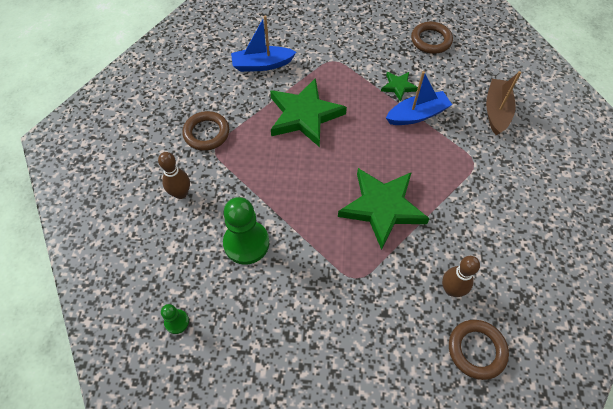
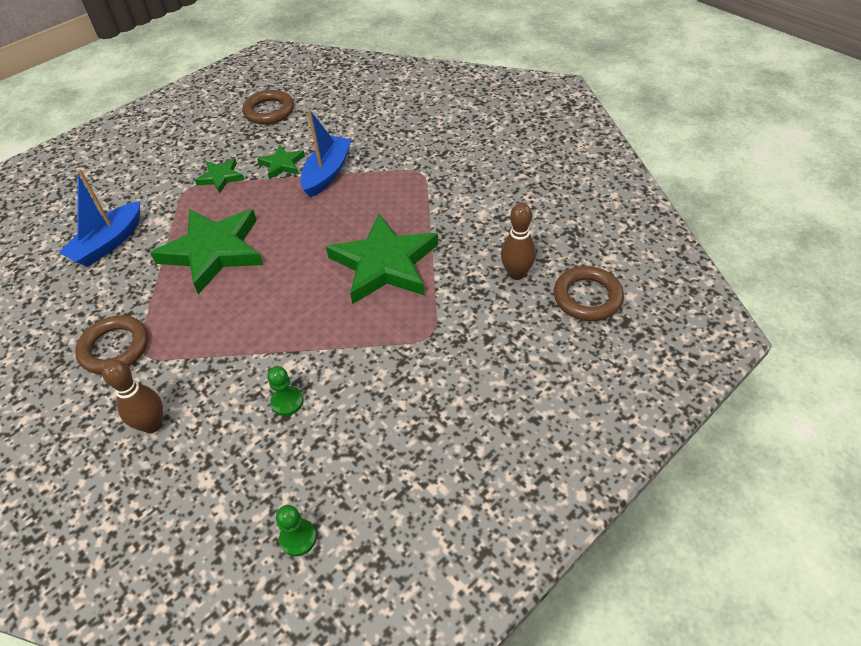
camera: 45 degrees left, 10 degrees down
(246, 243) = (287, 402): green pawn -> green pawn, size x0.49
(356, 68) = (221, 177): none -> green star
(496, 111) = (392, 124): brown boat -> none

